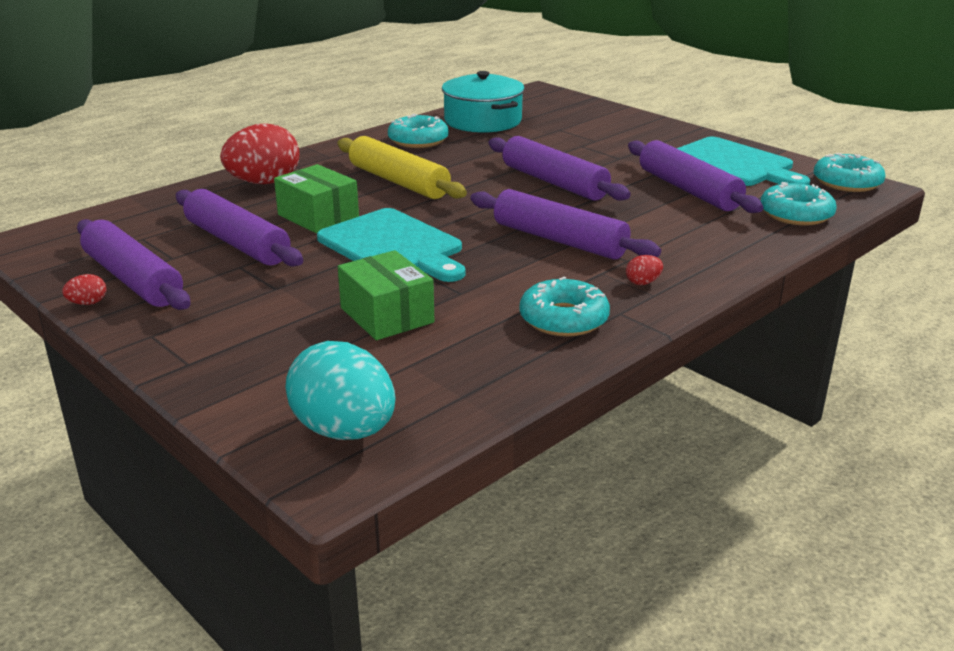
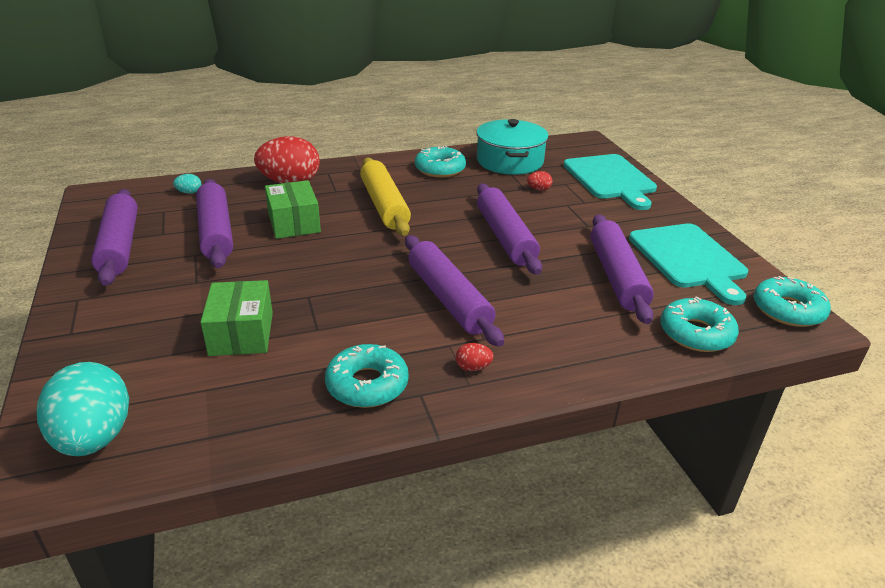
camera: 25 degrees right, 5 degrees up
(88, 303) = (72, 258): red egg -> red egg (539, 189)
(150, 215) = (189, 192): none -> turquoise egg
(394, 246) = (316, 267): turquoise cutting board -> turquoise cutting board (611, 179)

